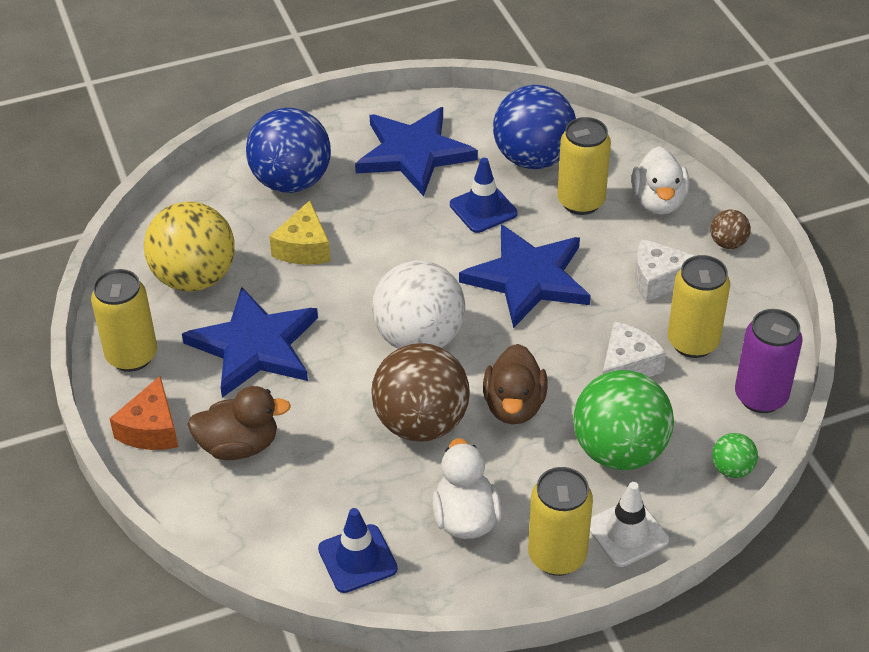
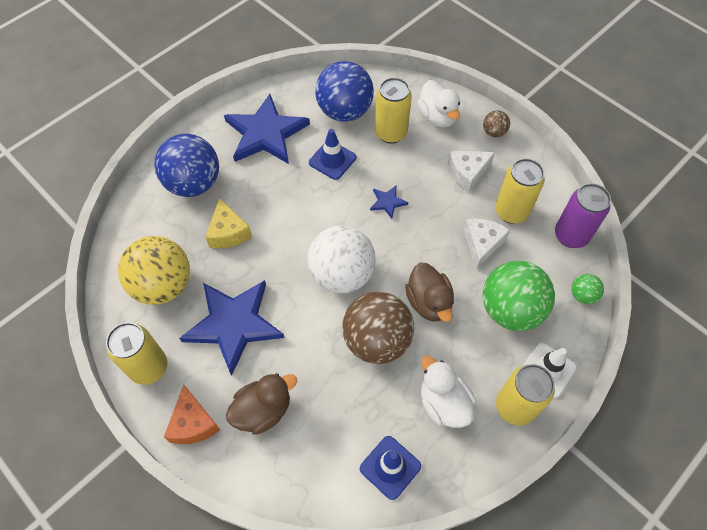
camera: 25 degrees left, 15 degrees up
(528, 278) = (387, 202): blue star -> blue star, size x0.42

